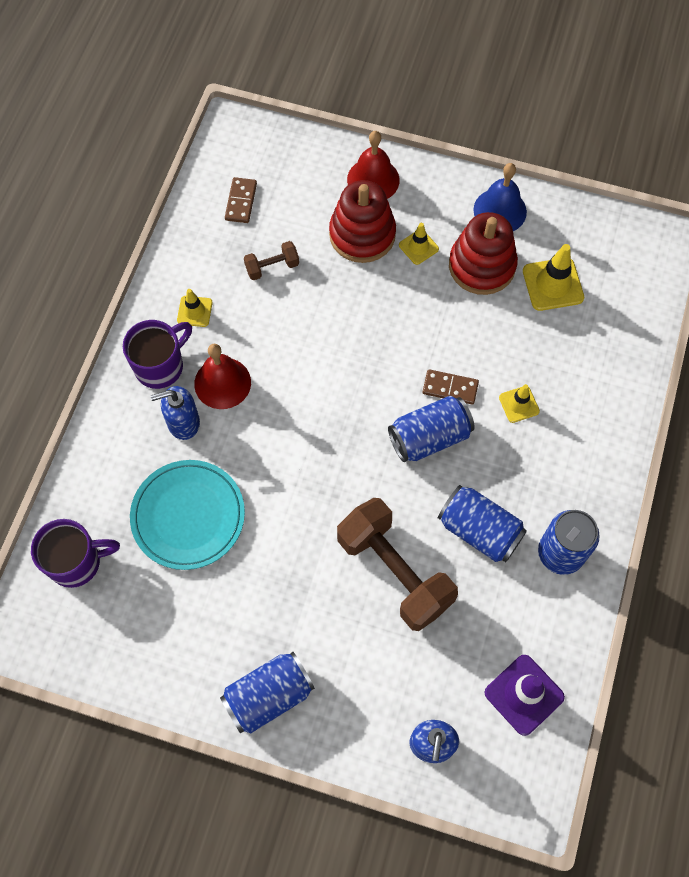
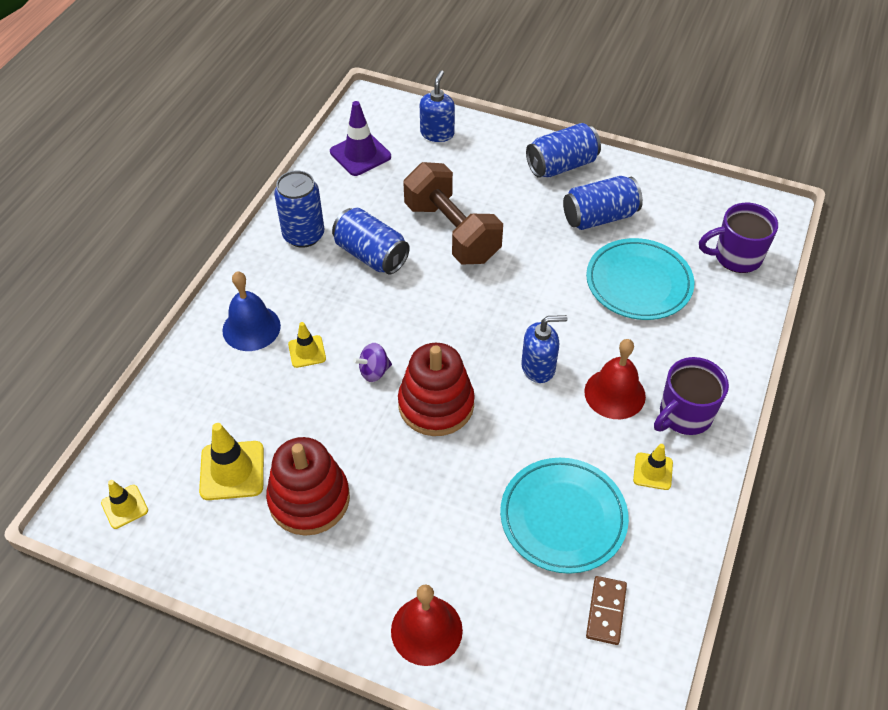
camera: 175 degrees left, 15 degrees down
(183, 422) = (652, 359): blue soap dispenser -> blue soap dispenser (538, 367)
(272, 267) = (563, 517): brown dumbbell -> turquoise plate
(362, 234) = (449, 551): red stacking toy -> red stacking toy (436, 405)
(418, 247) = (381, 529): yellow traffic cone -> yellow traffic cone (124, 507)
(429, 437) = (403, 329): blue can -> blue can (599, 217)
(450, 388) = (374, 371): brown domino -> purple spinning top
(500, 210) = (268, 570): blue bell -> blue bell (251, 328)

